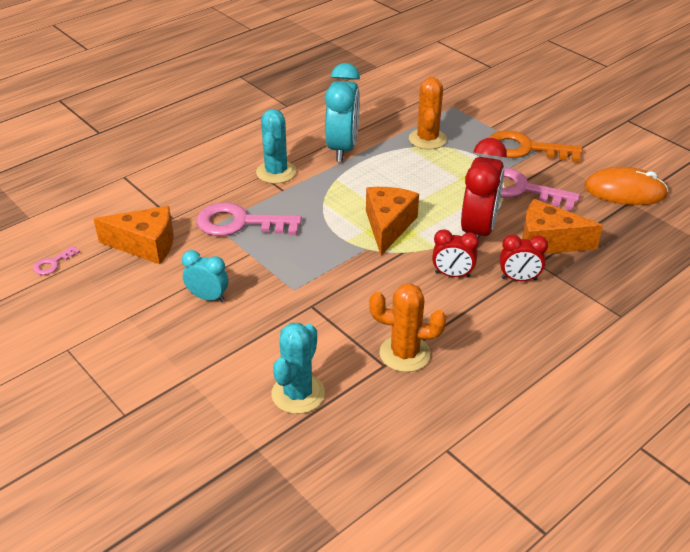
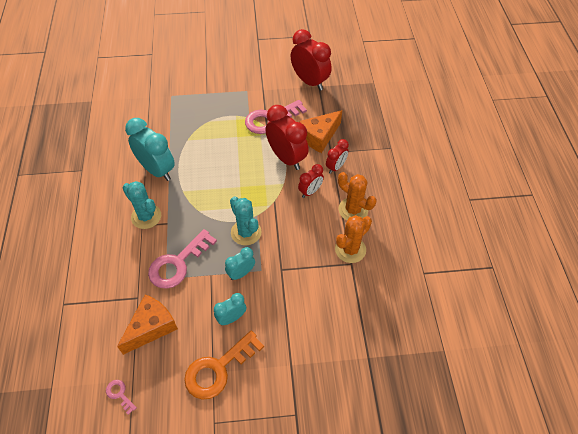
camera: 55 degrees left, 15 degrees up
(53, 263) = (119, 394): pink key -> pink key turned 150 degrees clockwise
(273, 275) = (241, 273): none -> turquoise clock
(298, 394) = (343, 315): turquoise cactus -> turquoise cactus (246, 232)
(388, 226) = (247, 193): orange cheese -> none
(427, 139) = (189, 126): orange cactus -> orange cactus (353, 210)
(525, 149) = (240, 93): orange key -> orange key (218, 369)
(625, 191) = (309, 82): orange mouse -> red clock

